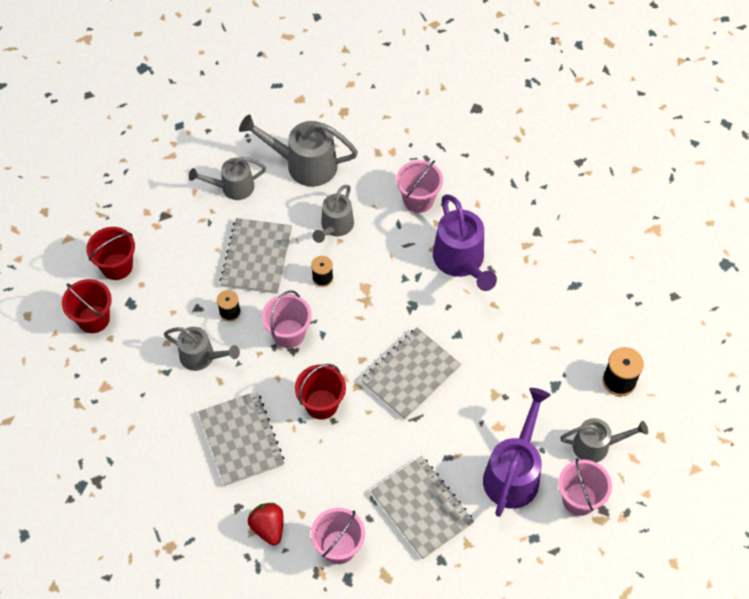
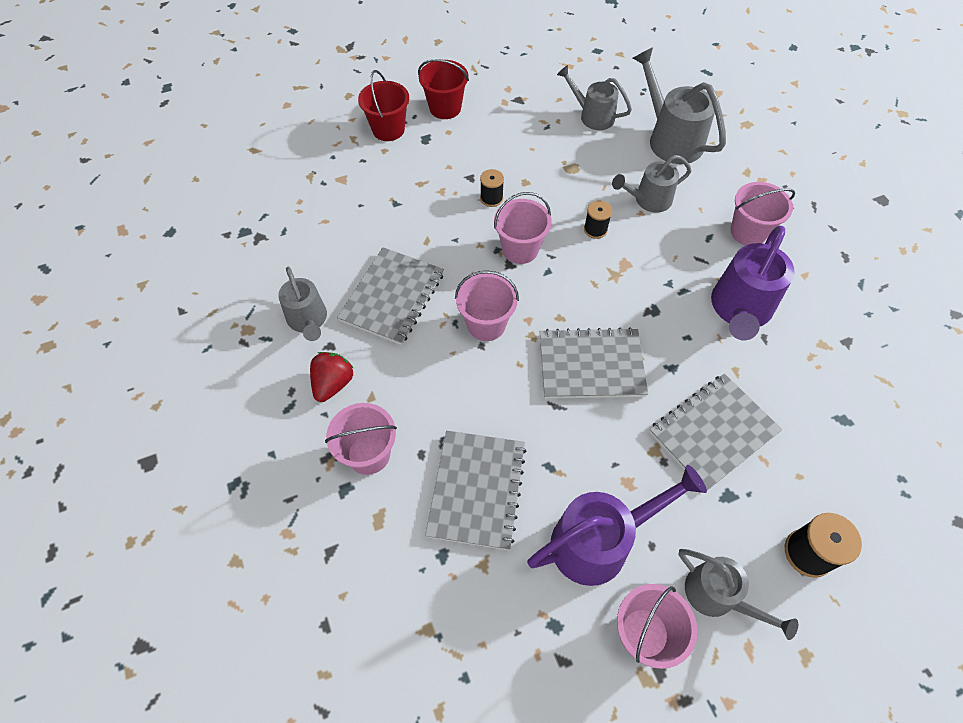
camera: 45 degrees right, 0 degrees up
(202, 357) = (433, 213): grey watering can -> grey watering can (308, 320)
(256, 257) = (557, 176): grey notebook -> grey notebook (713, 432)
(321, 404) = (486, 324): red bucket -> pink bucket

